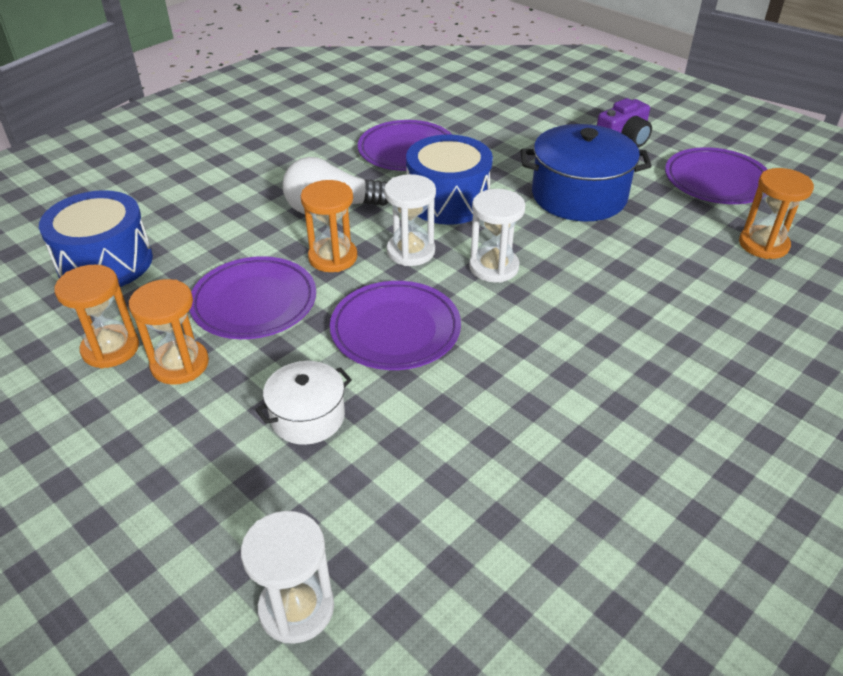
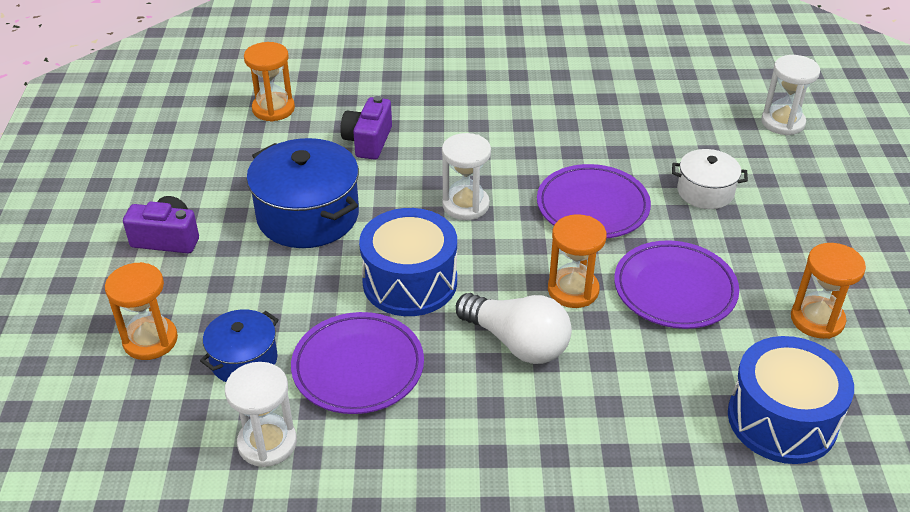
camera: 135 degrees left, 0 degrees up
(180, 364) = (768, 274): orange hourglass -> orange hourglass (150, 340)
(411, 251) = (506, 255): white hourglass -> white hourglass (267, 443)
(470, 124) = (244, 360): none -> blue pot
(649, 267) = (368, 141): none -> purple camera
(716, 181) = (194, 160): purple plate -> none

